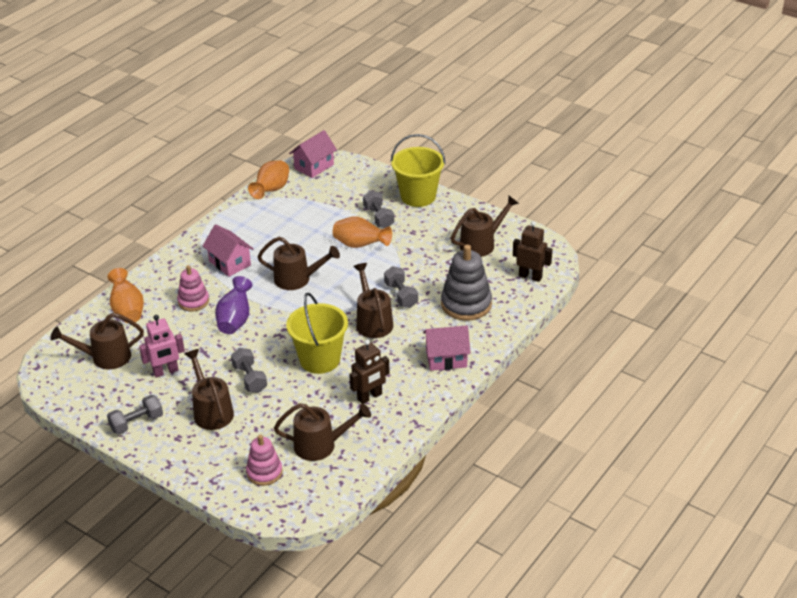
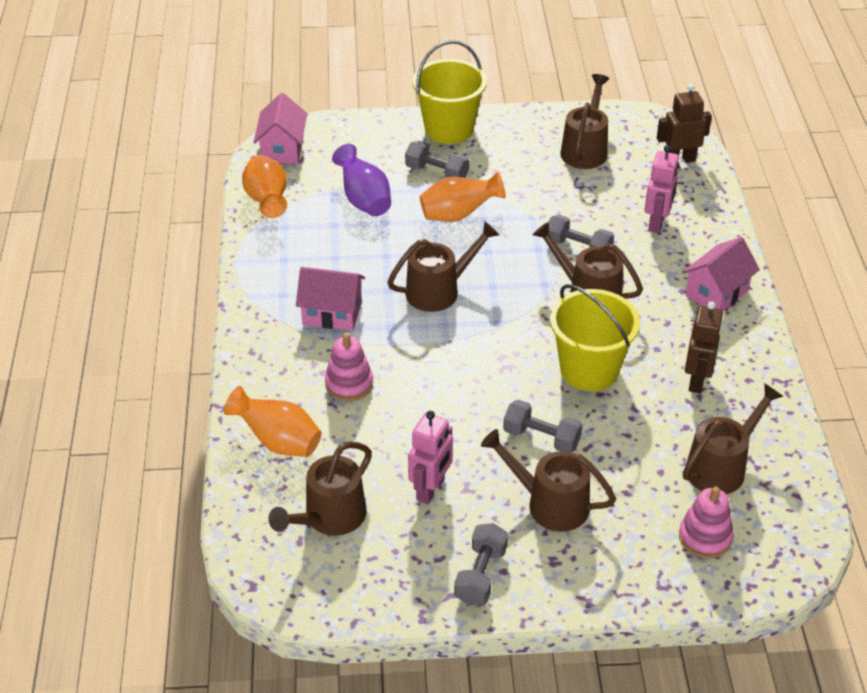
camera: 40 degrees left, 5 degrees up
(235, 320) = (431, 378): purple vase -> purple vase (364, 200)
(466, 304) = (657, 223): grey stacking toy -> pink robot

